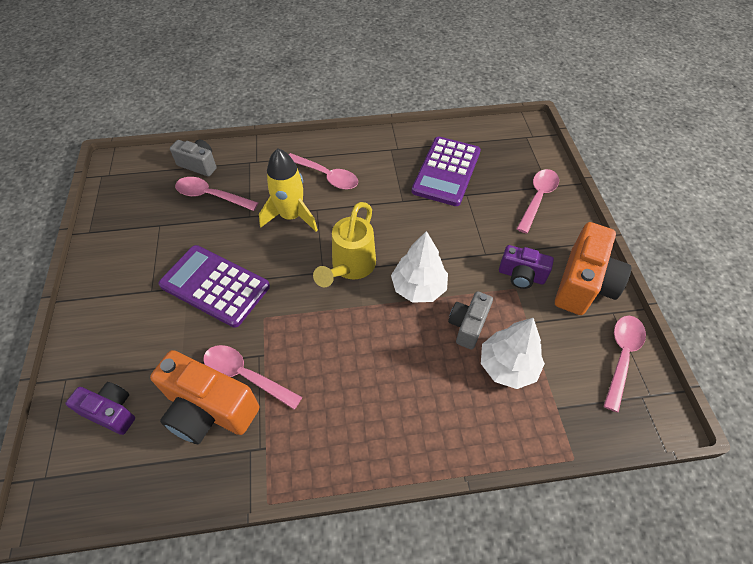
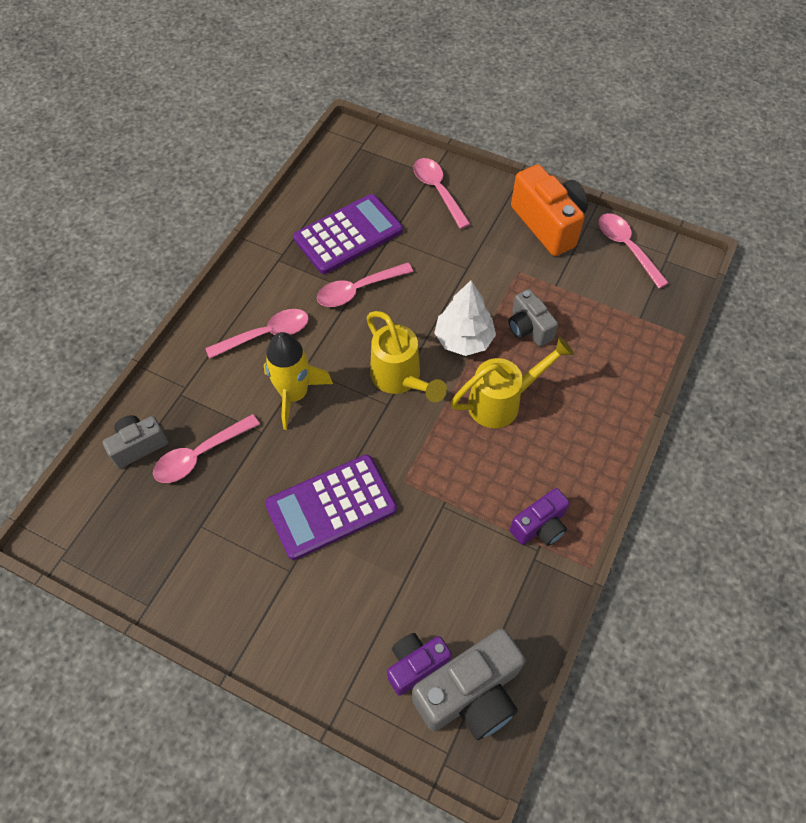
camera: 55 degrees left, 5 degrees up
(102, 466) = (470, 694): none -> grey camera
(209, 410) = (472, 575): orange camera -> none
(245, 375) = (456, 527): pink spoon -> pink spoon (358, 290)
(382, 345) = (503, 401): none -> yellow watering can
(446, 171) = (348, 235): purple calculator -> purple calculator turned 90 degrees counterclockwise
(507, 366) = (584, 325): white tree -> none
(521, 276) = (508, 259): purple camera -> purple camera (540, 526)

